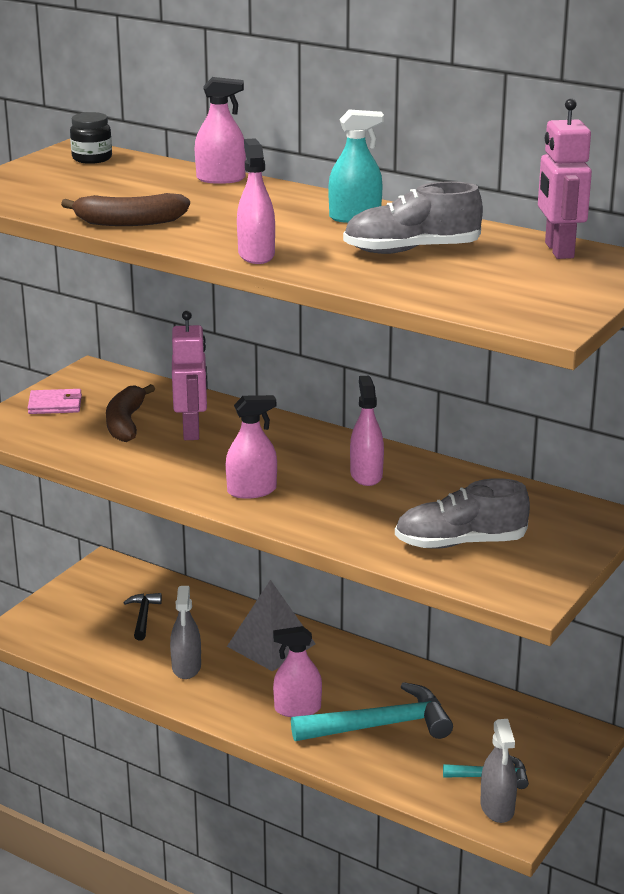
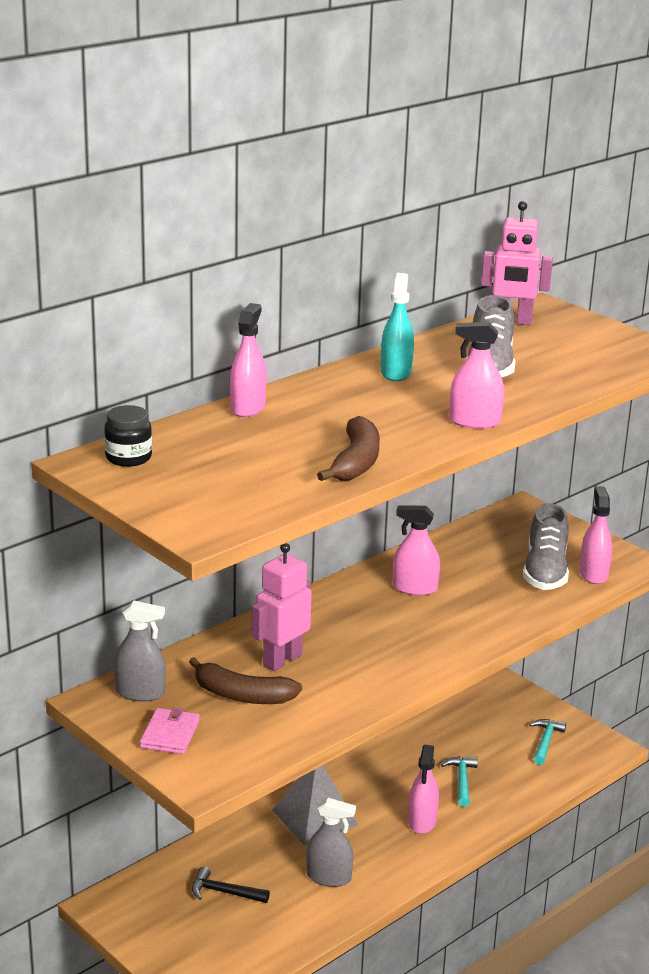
camera: 75 degrees left, 0 degrees up
(192, 431) = (282, 660): pink robot -> pink robot turned 60 degrees counterclockwise
(252, 491) = (420, 647): pink spray bottle -> pink spray bottle (593, 574)
(381, 725) = (461, 780): turquoise hammer -> turquoise hammer, size x0.52
(497, 807) = (583, 748): grey spray bottle -> grey spray bottle (140, 692)

